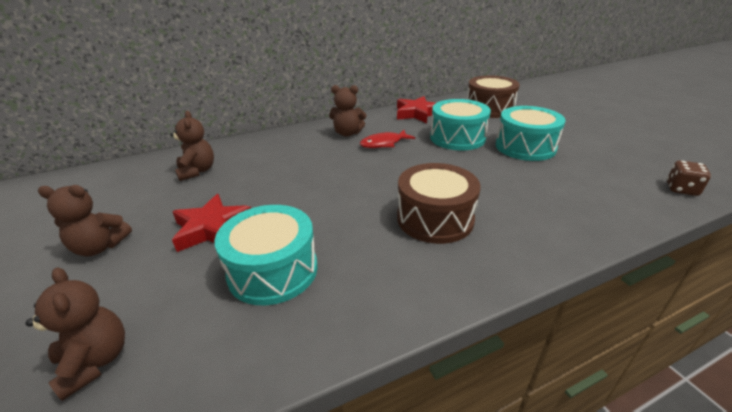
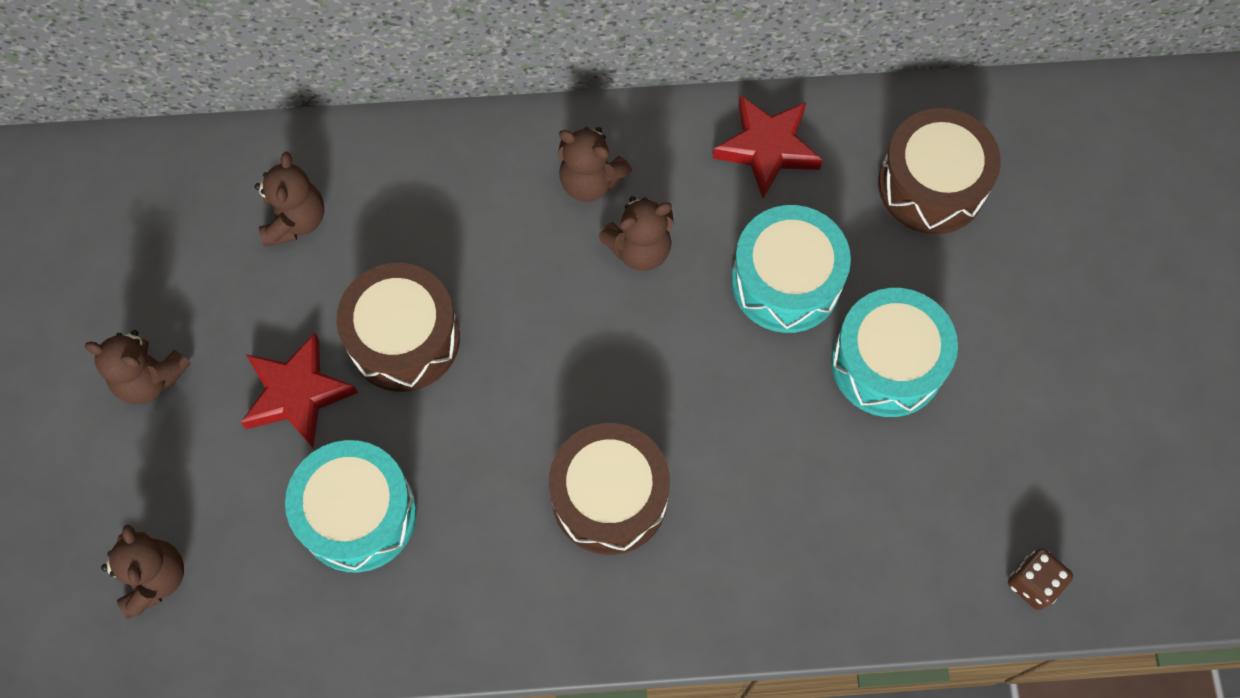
camera: 20 degrees right, 35 degrees up
(275, 193) = (404, 338): none -> brown drum
(384, 143) = (640, 249): red fish -> brown teddy bear

